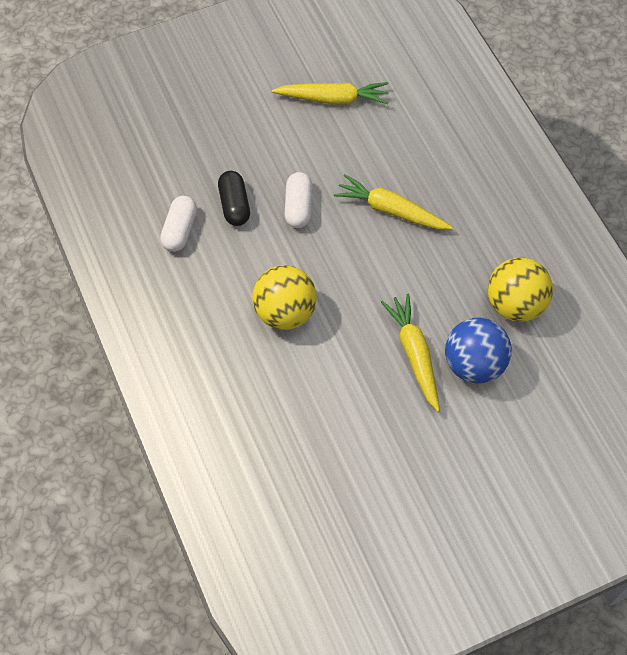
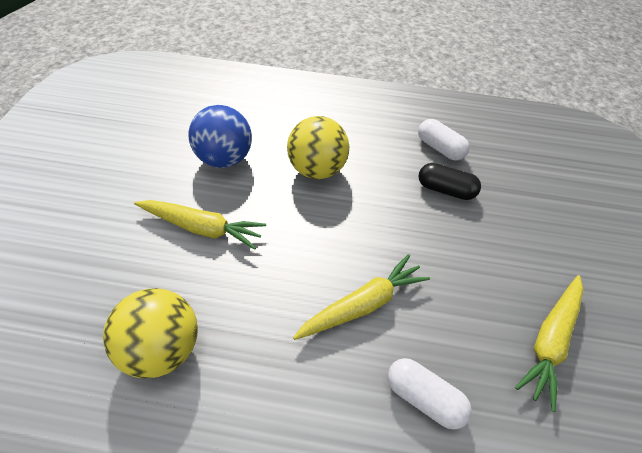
camera: 120 degrees right, 10 degrees down
(298, 207) = (416, 231): white capsule -> white capsule (423, 397)
(474, 364) = (147, 265): blue ball -> blue ball (225, 159)

